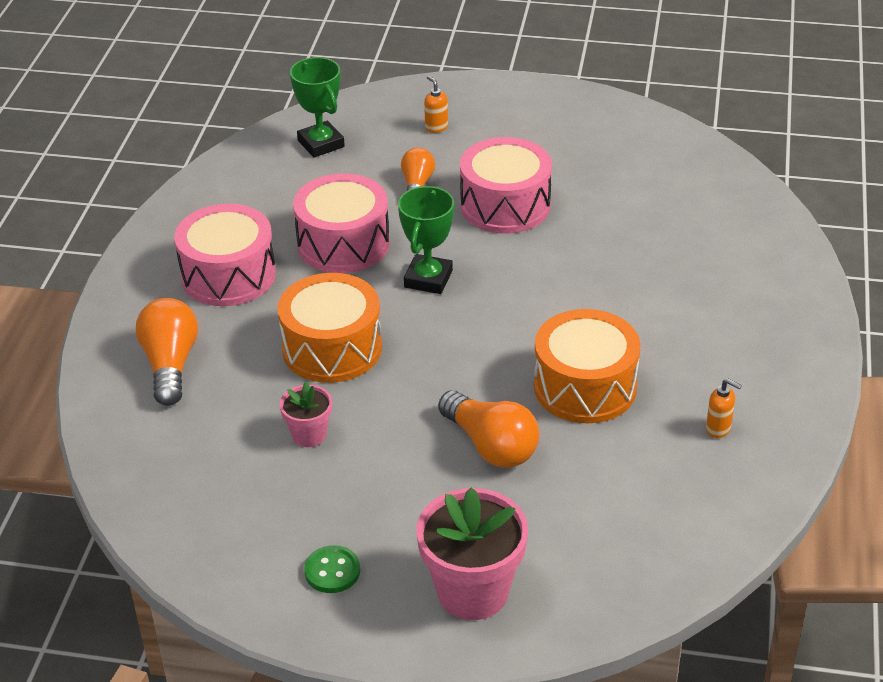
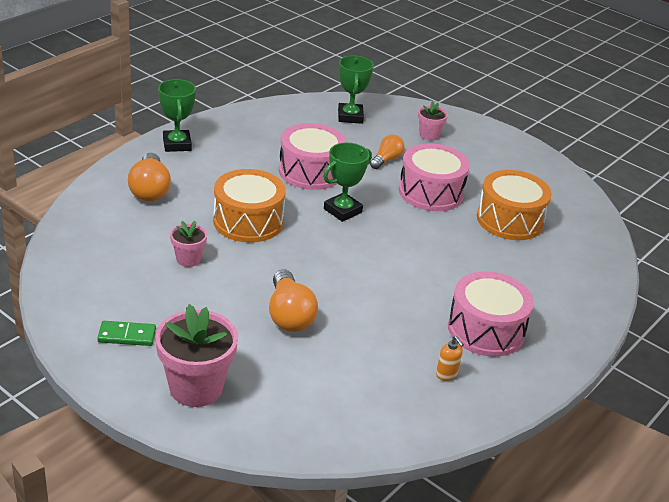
camera: 25 degrees right, 5 degrees down
(143, 284) = (177, 144): none -> green trophy
(170, 364) = (149, 189): orange light bulb -> orange light bulb turned 150 degrees clockwise
(228, 275) = (228, 160): pink drum -> pink drum (486, 330)
(332, 571) = (127, 335): green button -> green domino
(436, 127) = (429, 135): orange soap dispenser -> pink flower pot
(585, 387) = (381, 310): orange drum -> orange drum (509, 220)

